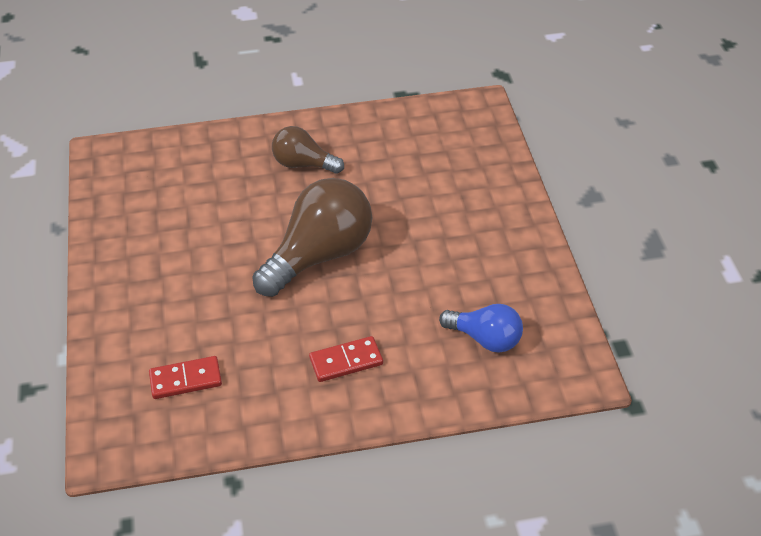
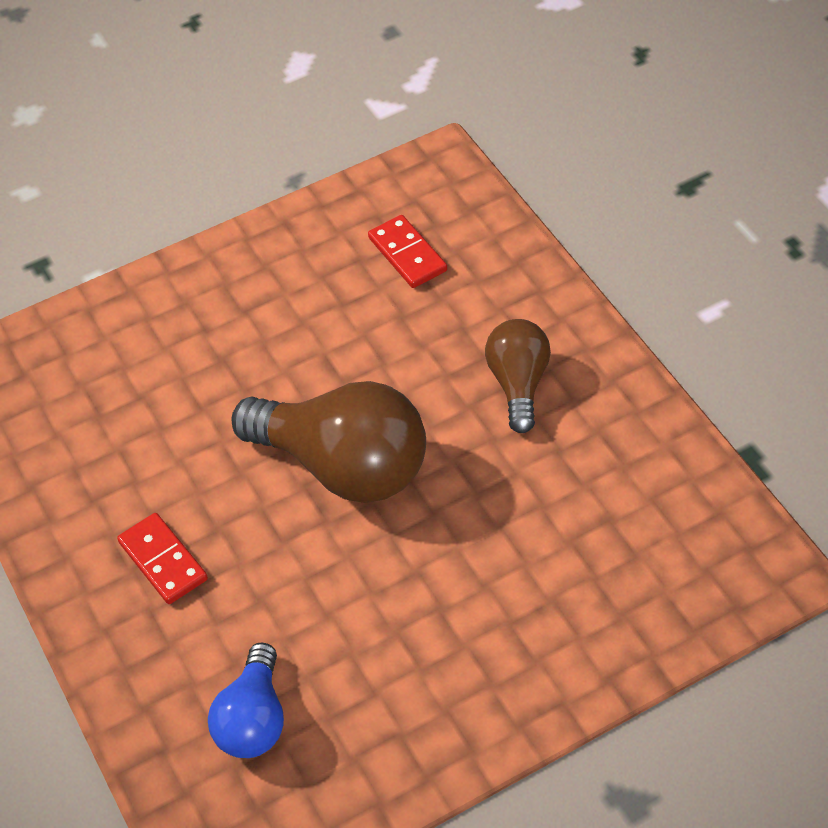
camera: 75 degrees right, 5 degrees up
(185, 380) = (86, 403): red domino -> red domino (407, 254)

